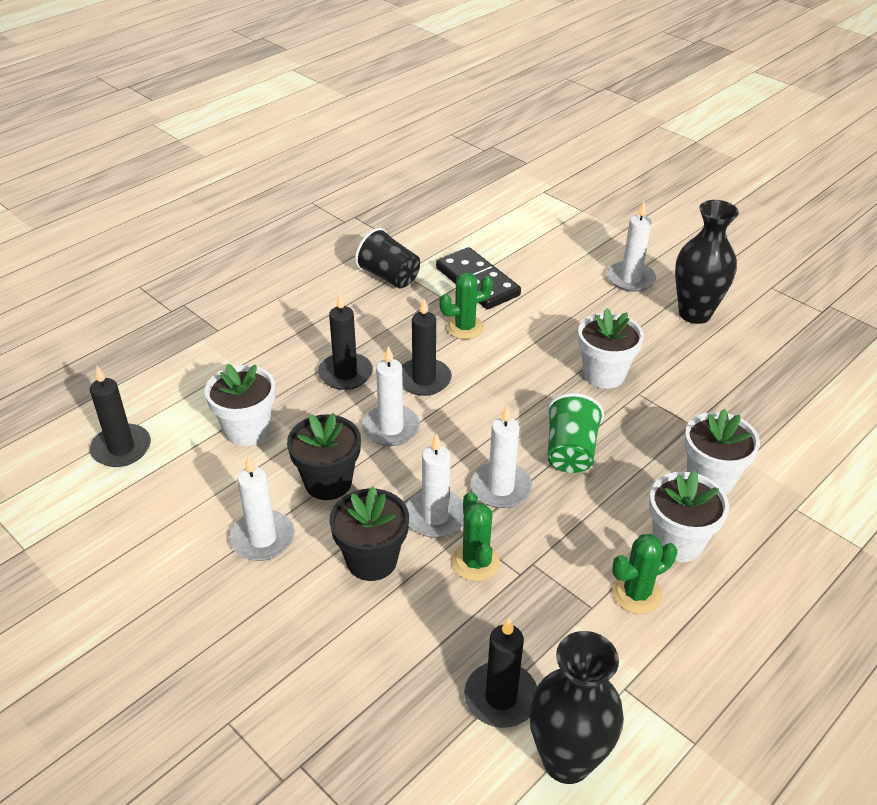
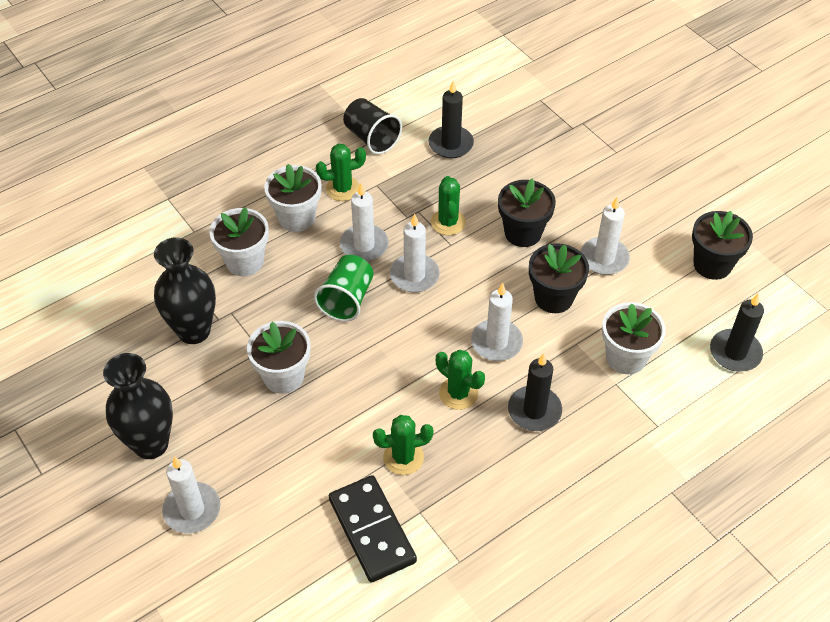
camera: 170 degrees left, 10 degrees up
(119, 548) = (712, 264): none -> black flower pot
(389, 277) = (475, 555): black cup -> black cup (371, 138)
(424, 379) = (458, 393): black candle -> green cactus
(435, 516) = (471, 259): white candle -> white candle (364, 245)
(567, 760) = (421, 112): black vase -> black vase (194, 331)

